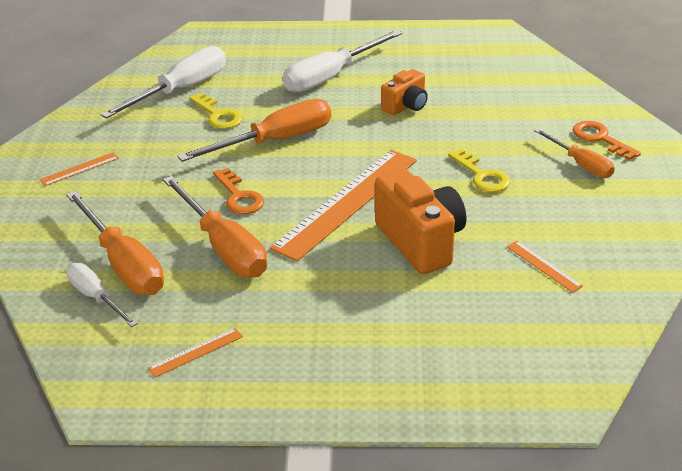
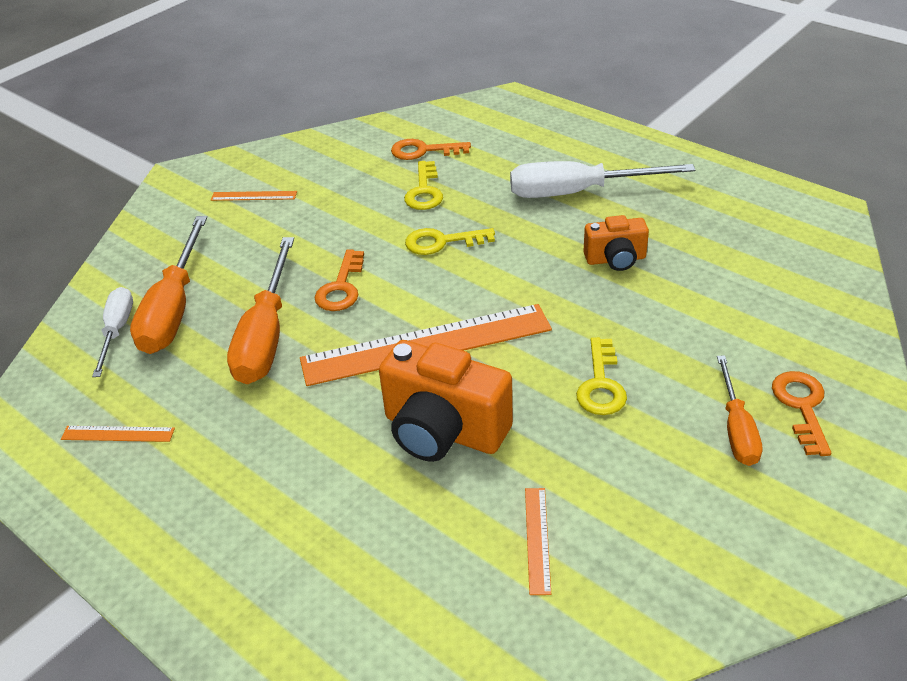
camera: 40 degrees right, 5 degrees up
(181, 90) = (423, 151): white screwdriver -> orange key
(275, 141) = (442, 242): orange screwdriver -> yellow key
(420, 242) = (443, 431): orange camera -> orange camera turned 105 degrees clockwise

